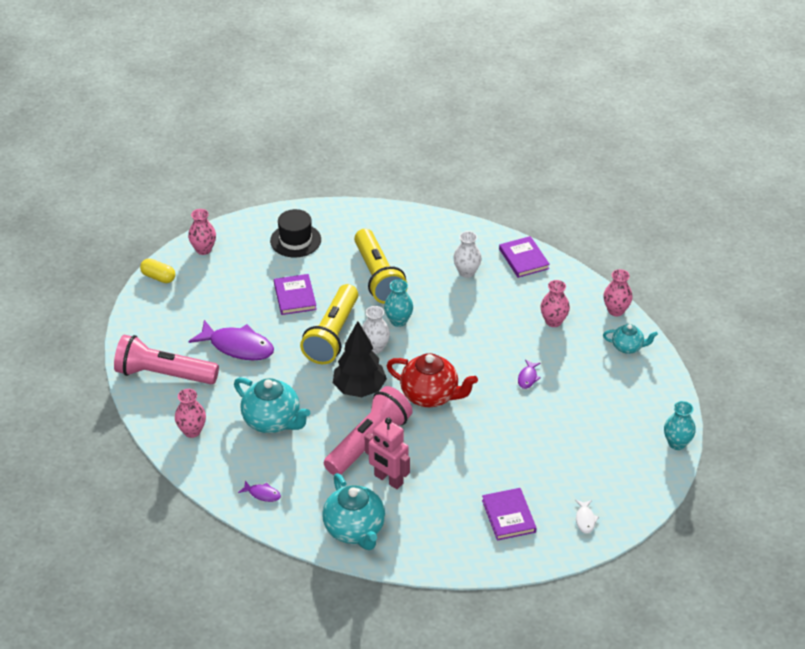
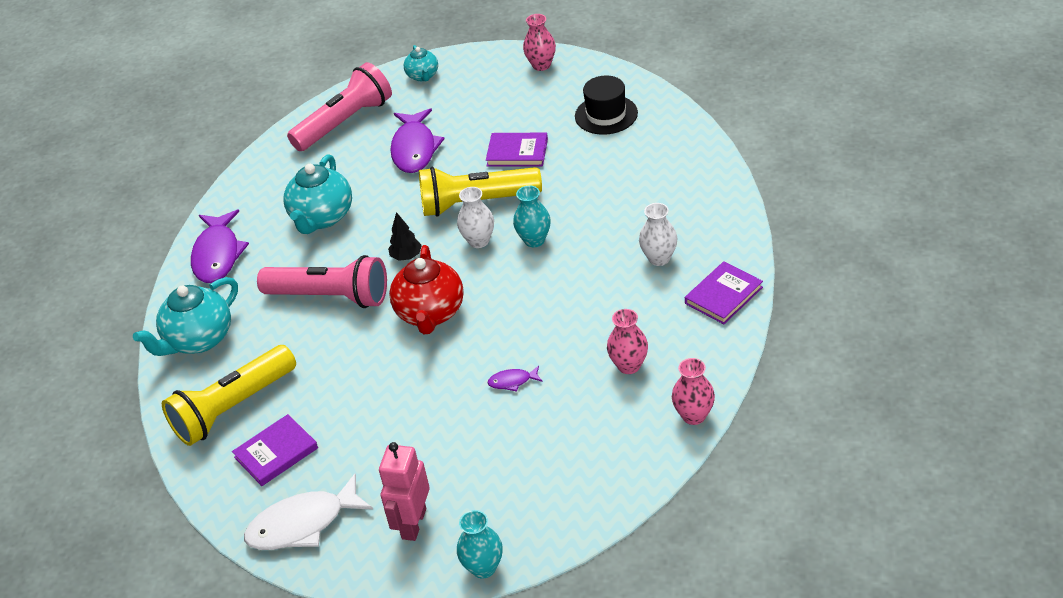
camera: 70 degrees right, 0 degrees up
(158, 277) = (478, 58): yellow capsule -> none
(164, 374) = (345, 122): pink flashlight -> pink flashlight turned 60 degrees clockwise
(192, 431) = (278, 173): pink vase -> none
(262, 494) = (217, 255): purple fish -> purple fish, size x2.20
(295, 296) = (517, 152): purple book -> purple book turned 45 degrees clockwise
(359, 389) = (406, 257): black tree -> black tree, size x0.51
(378, 277) = (595, 195): yellow flashlight -> yellow flashlight (233, 408)
(388, 479) = (283, 334): pink robot -> pink robot (413, 523)
(585, 520) = (303, 524): white fish -> white fish, size x2.20
(628, 347) = (632, 453): turquoise teapot -> turquoise teapot (423, 76)

